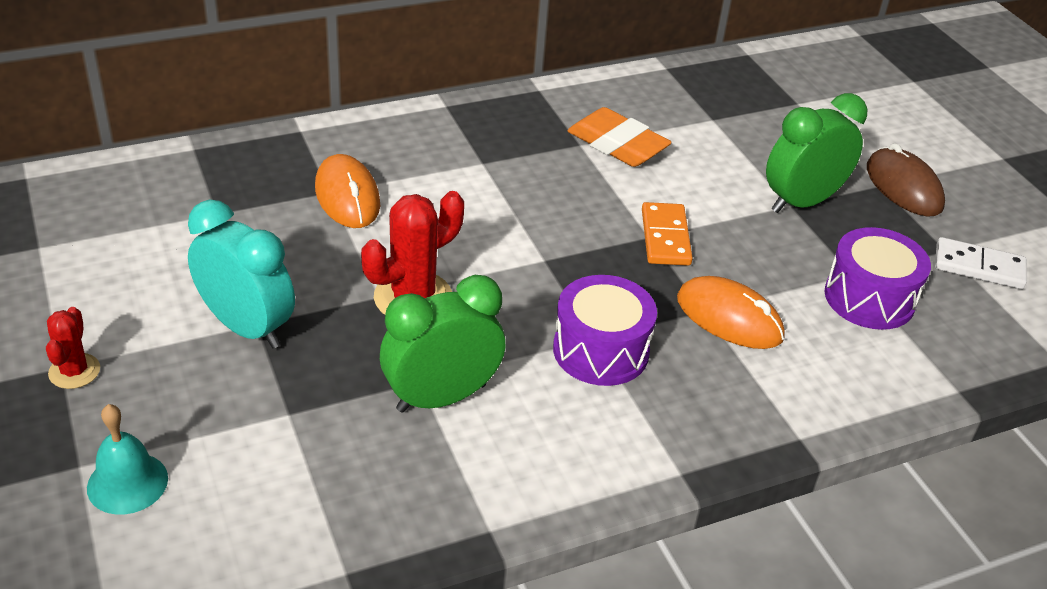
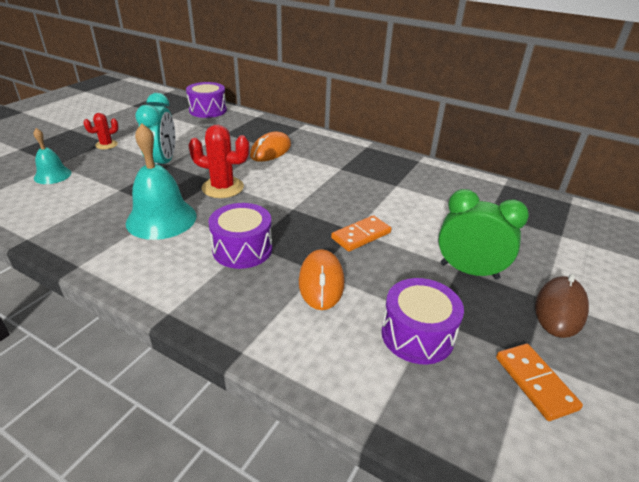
camera: 55 degrees right, 5 degrees down
(85, 189) = (208, 110): none -> purple drum
(441, 397) = (161, 219): green clock -> turquoise bell
(617, 144) = (414, 194): orange eraser -> none
(978, 267) = (535, 383): white domino -> orange domino

